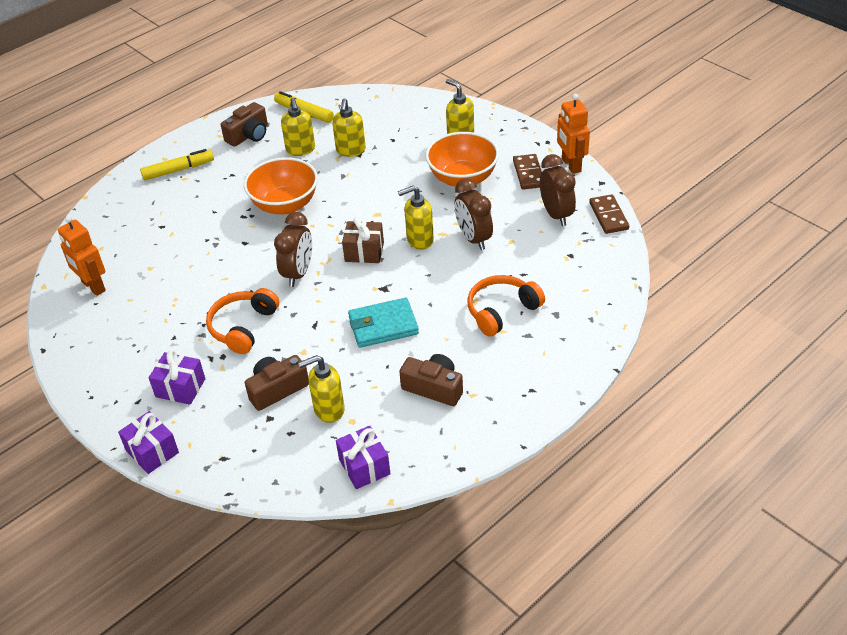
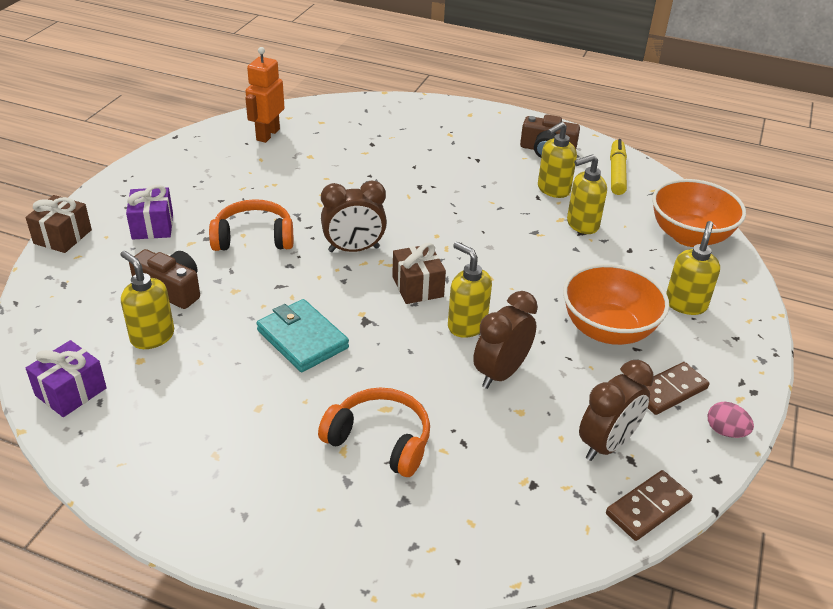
camera: 60 degrees right, 5 degrees down
(152, 451) = (63, 237): purple gift -> brown gift
(178, 170) = (459, 127): yellow marker -> none
(285, 205) = (456, 207): orange bowl -> orange bowl (689, 236)
(434, 388) = (215, 414): brown camera -> none
(571, 165) = (725, 431): orange robot -> pink egg

